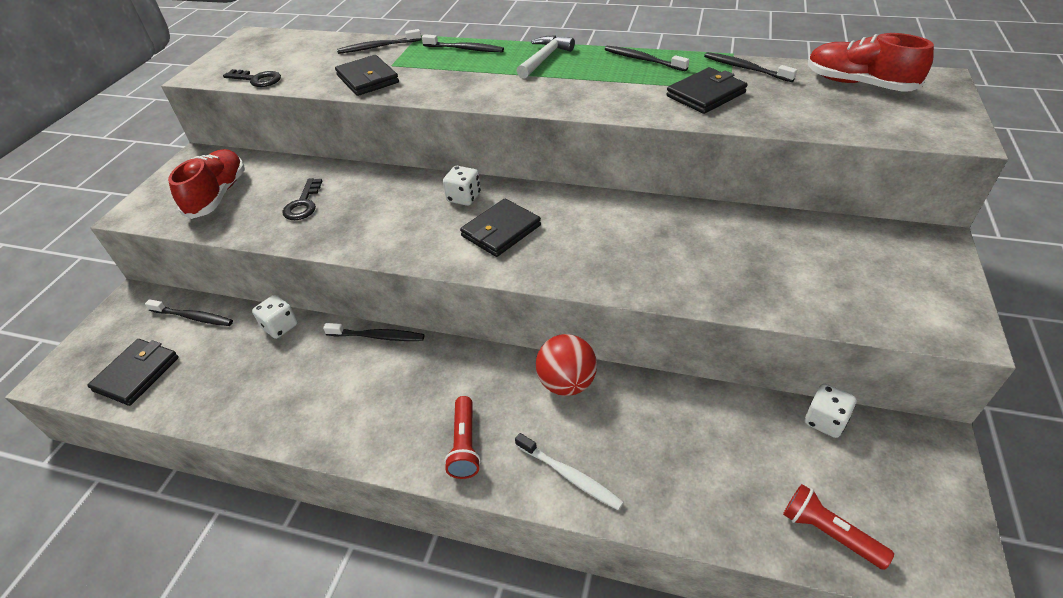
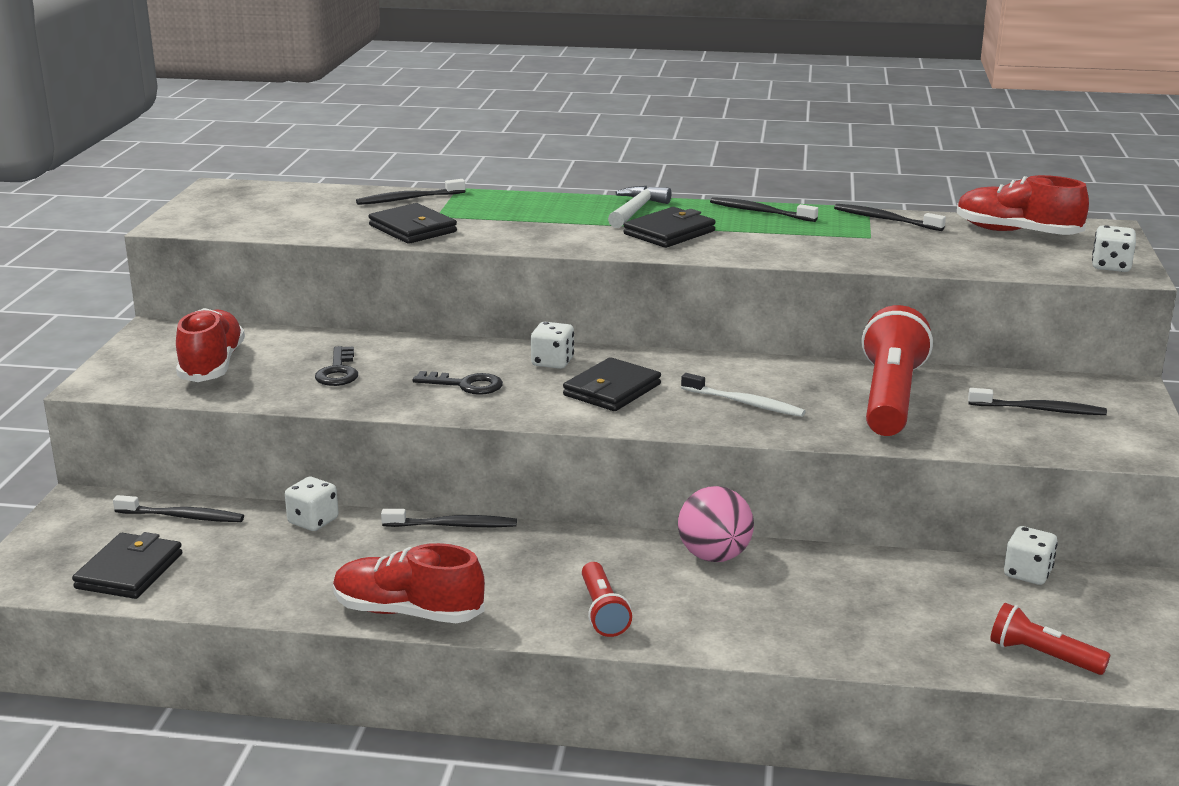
camera: 10 degrees left, 20 degrees down
(257, 80) = (260, 229): black key -> black key (466, 385)
(317, 435) = (408, 612): none -> red shoe
(465, 49) = (528, 201): black toothbrush -> black toothbrush (1039, 410)
(566, 383) = (714, 556): red ball -> pink ball
(569, 476) = (739, 629): white toothbrush -> white toothbrush (745, 403)
(706, 94) = (844, 241): black wallet -> black wallet (669, 232)
(727, 247) = (890, 397): none -> red flashlight
(944, 127) = (1111, 266): none -> white dice

